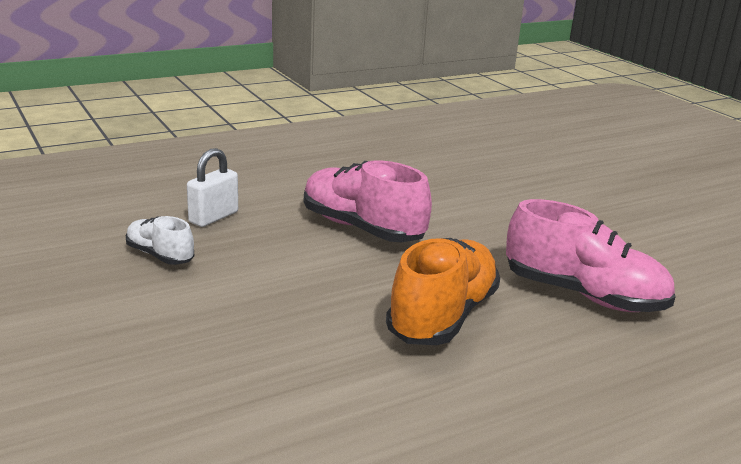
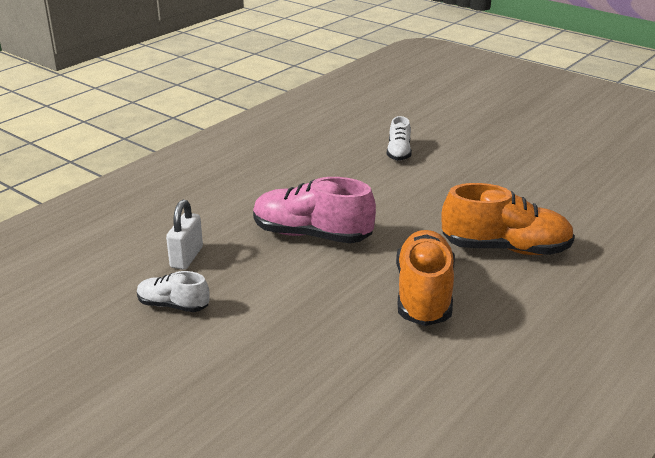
camera: 20 degrees left, 5 degrees up
(524, 176) = (399, 152): none -> white shoe
(583, 295) = (505, 248): pink shoe -> orange shoe

